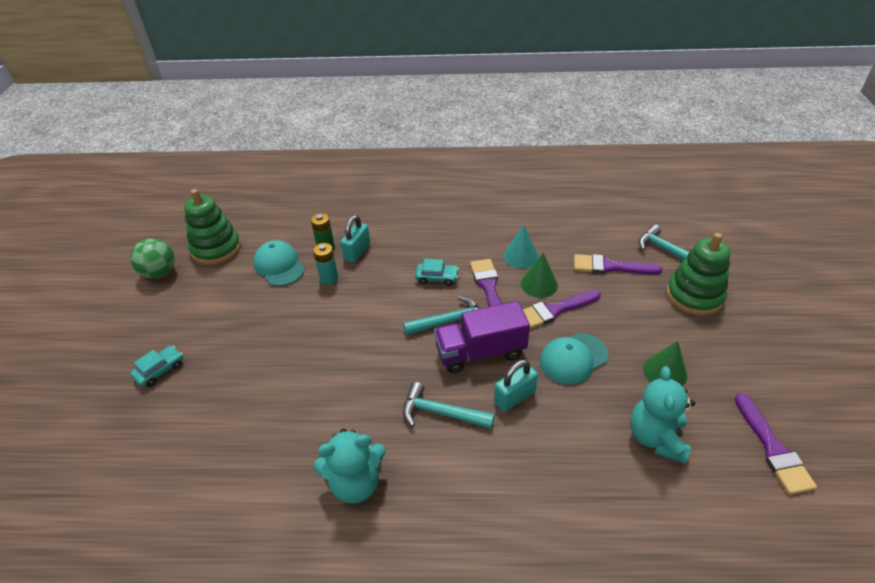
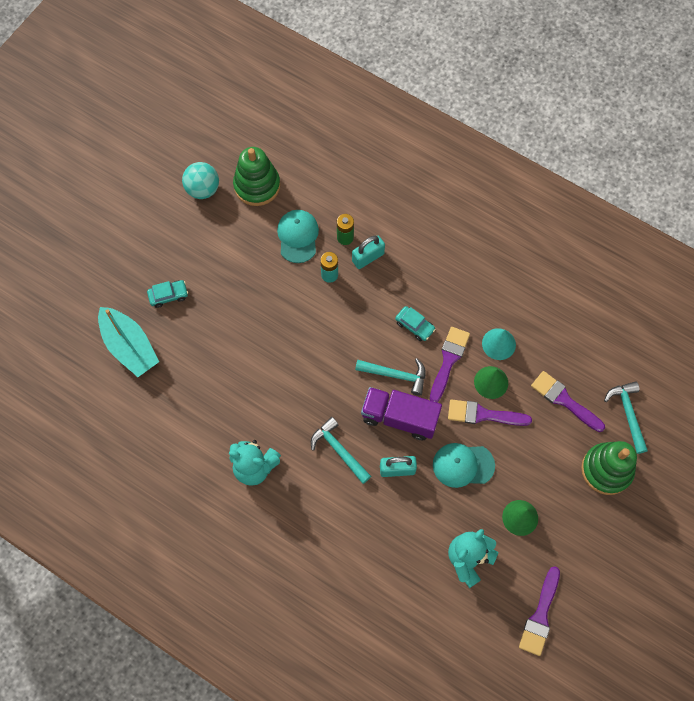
camera: 30 degrees right, 25 degrees up
(130, 441) = (129, 347): none -> turquoise boat
(160, 273) = (203, 189): green ball -> turquoise ball

